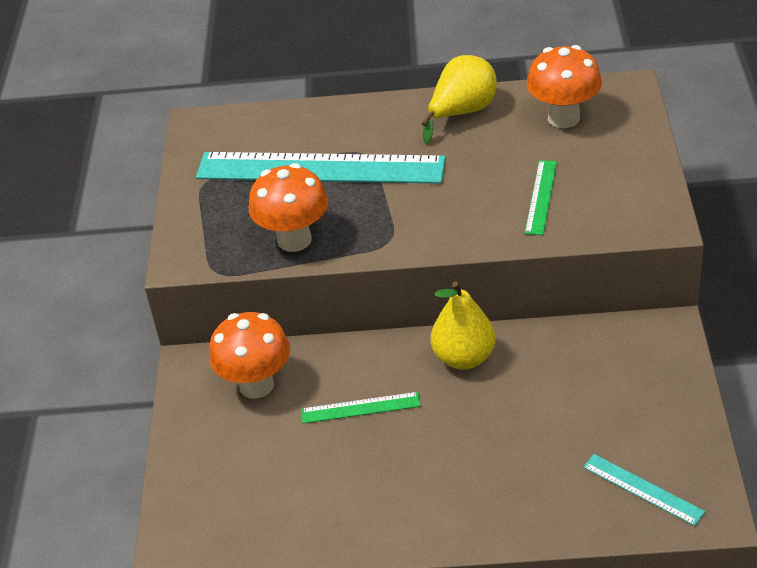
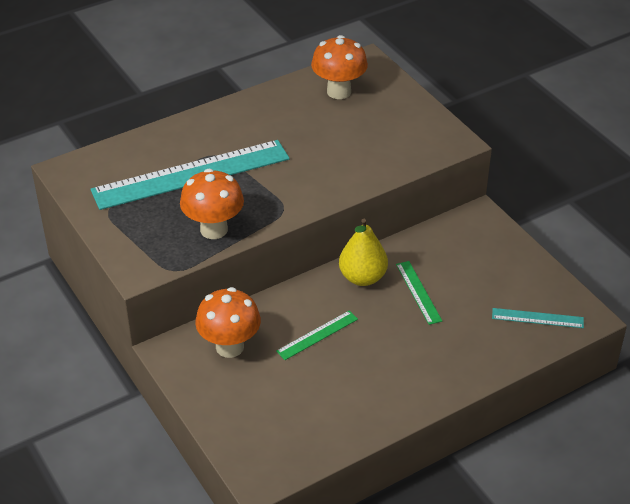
camera: 35 degrees left, 0 degrees up
(462, 112) = (264, 107): yellow pear -> none
(541, 197) = (365, 148): green ruler -> green ruler (418, 292)

